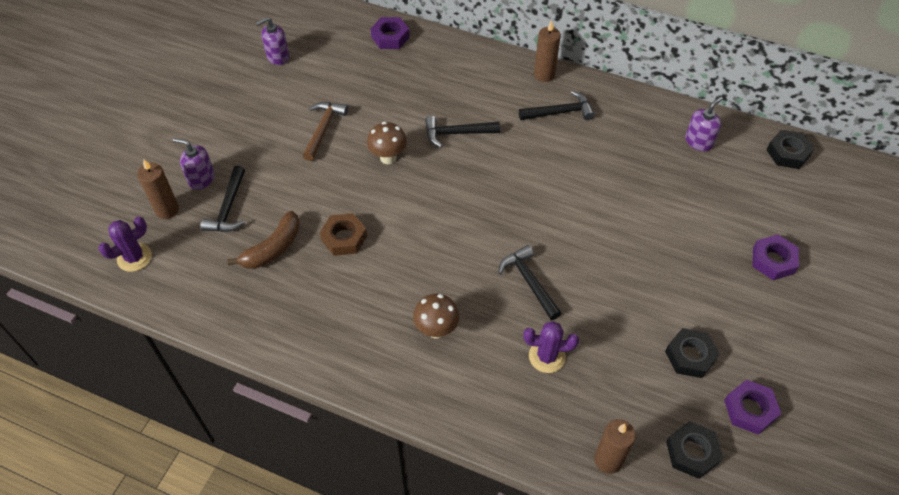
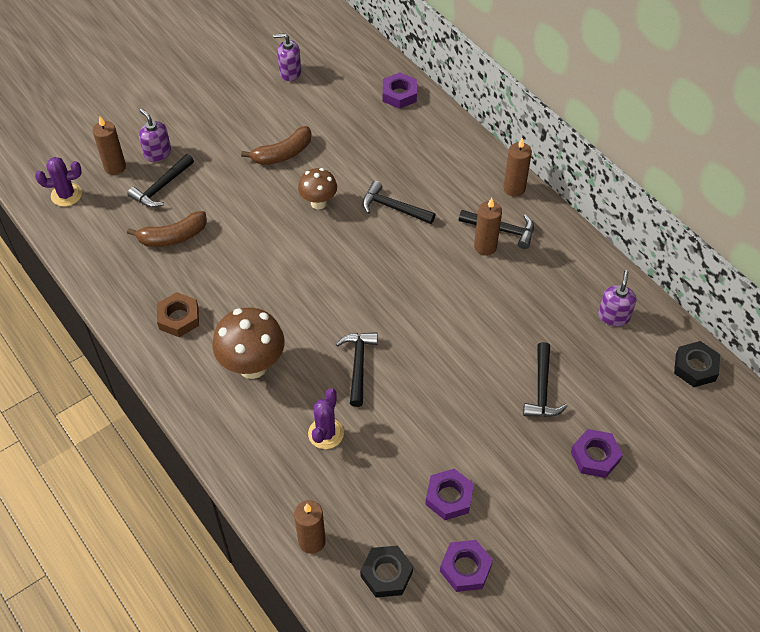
camera: 30 degrees right, 0 degrees up
(323, 129) = (283, 154): brown hammer -> brown banana
(344, 238) = (234, 254): brown nut -> brown nut (179, 318)
(436, 330) = (252, 366): brown mushroom -> brown mushroom, size x1.63
(547, 356) = (326, 433): purple cactus -> purple cactus turned 75 degrees clockwise
(557, 132) = (485, 247): none -> brown candle
(690, 356) = (449, 497): black nut -> purple nut
(691, 227) = (542, 389): none -> black hammer
(698, 141) = (613, 316): purple soap dispenser -> purple soap dispenser turned 60 degrees counterclockwise

